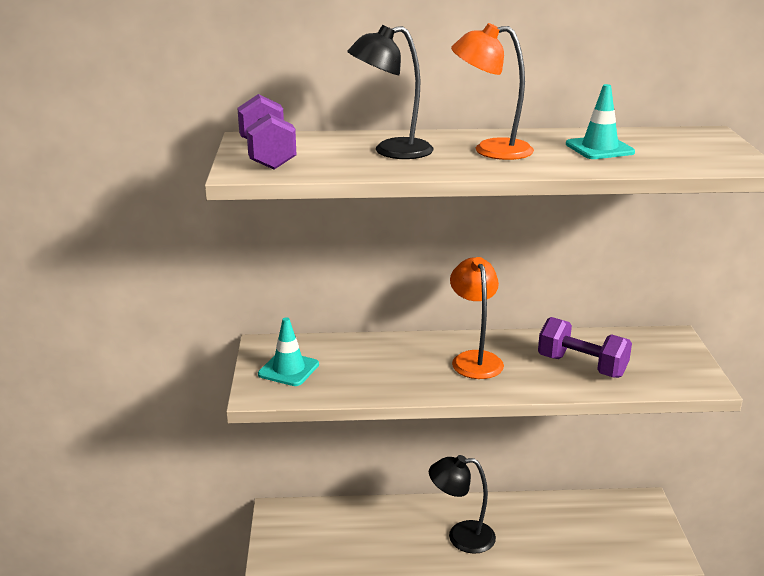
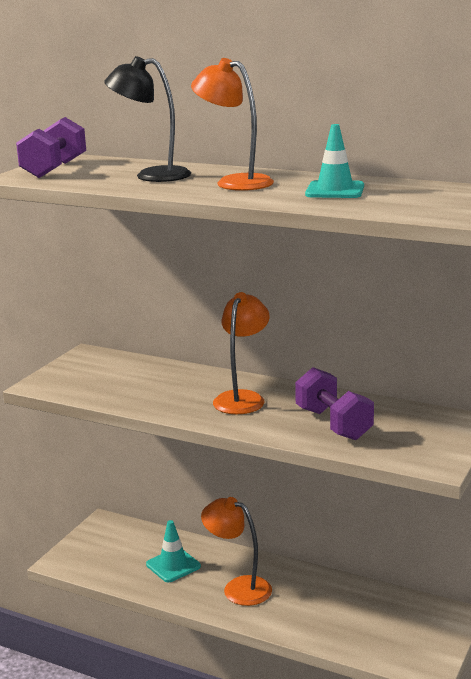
camera: 30 degrees right, 5 degrees down
(288, 369) = (82, 373): turquoise traffic cone -> turquoise traffic cone (173, 565)
(461, 537) = (238, 588): black lamp -> orange lamp

